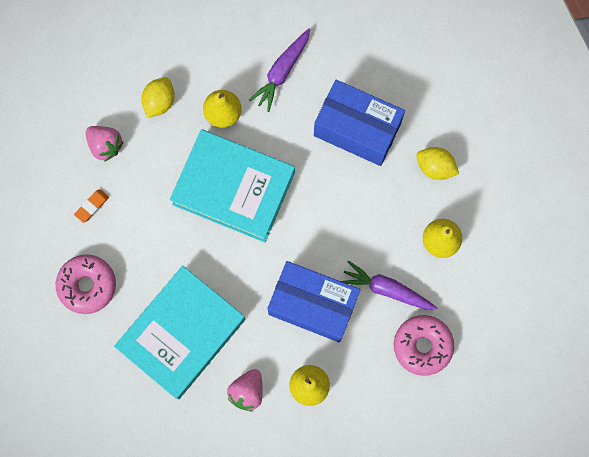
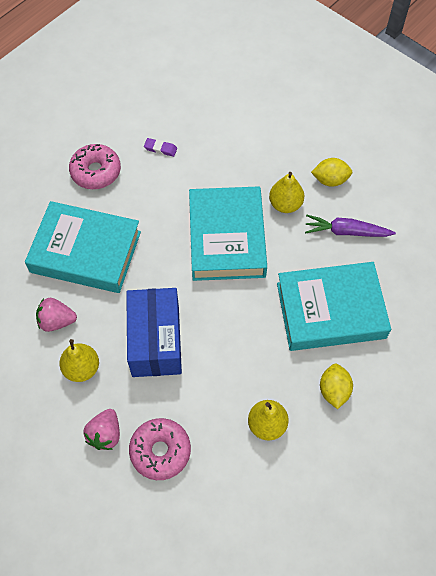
camera: 65 degrees right, 15 degrees down
(92, 206) = (160, 149): orange eraser -> purple eraser
(105, 145) = (213, 137): pink strawberry -> pink strawberry (105, 434)
(159, 102) = (269, 157): yellow lemon -> yellow lemon (330, 180)
(357, 130) = (330, 310): blue box -> turquoise book
(386, 289) = (199, 396): purple carrot -> none

